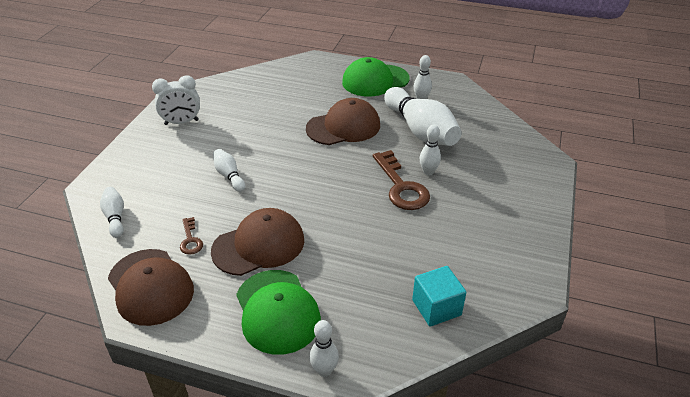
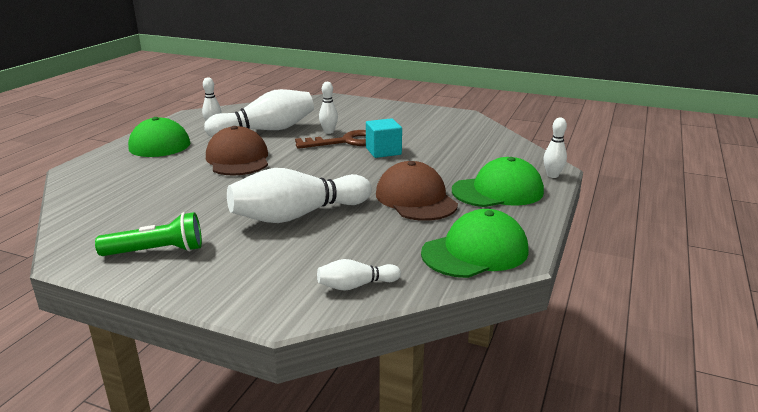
camera: 85 degrees left, 15 degrees down
(150, 286) = (475, 252): brown cap -> green cap
(181, 122) = (157, 251): white clock -> green flashlight
(190, 240) = (404, 233): brown key -> none
(229, 176) = (298, 215): white bowling pin -> white bowling pin, size x2.12
(436, 307) = (484, 140): turquoise cube -> turquoise cube (383, 151)

